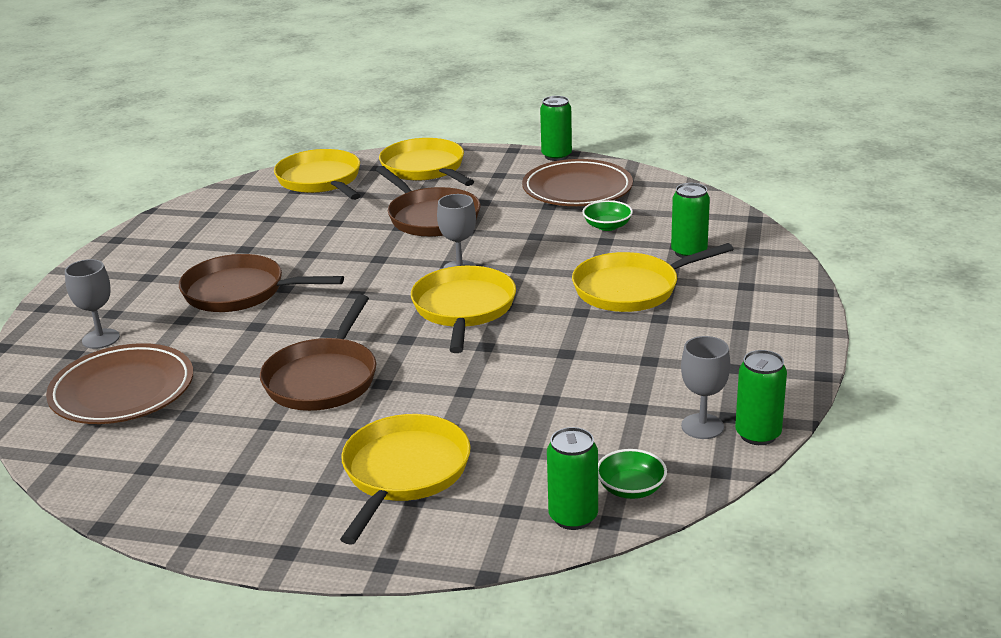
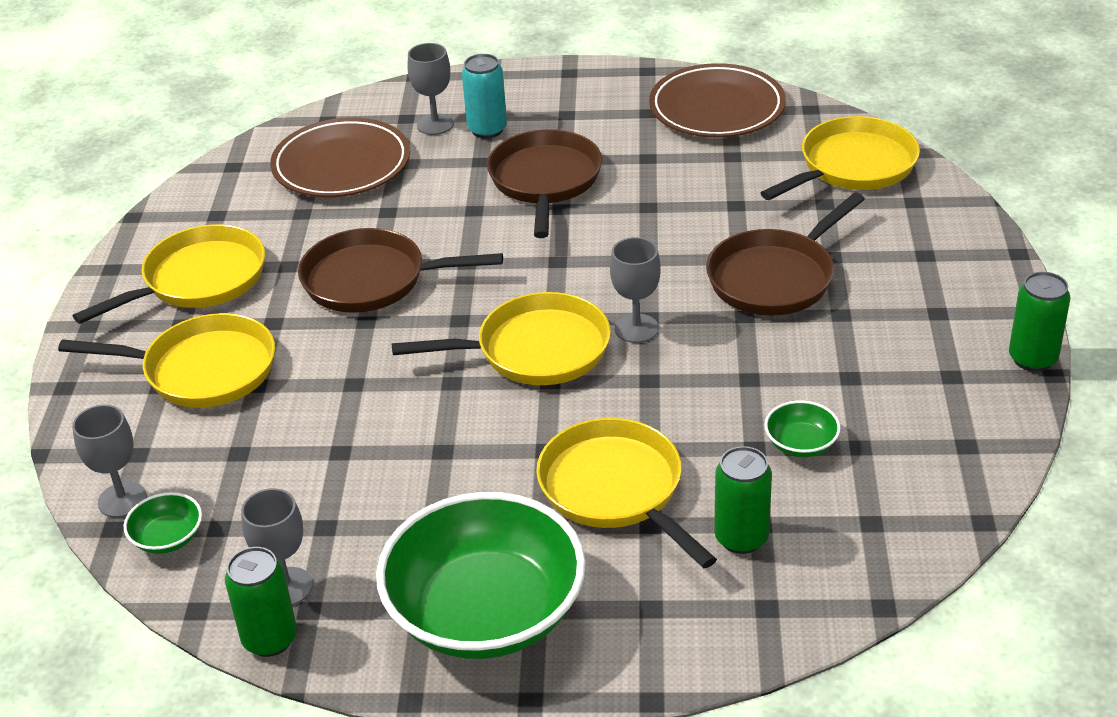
camera: 80 degrees right, 10 degrees up
(135, 314) = (487, 130): none -> turquoise can
(425, 168) = (928, 243): yellow pan -> yellow pan (199, 280)
(573, 517) = (122, 500): green can -> grey goblet
(577, 189) = (917, 397): brown plate -> brown plate (717, 108)
(742, 343) = (486, 612): none -> green bowl

